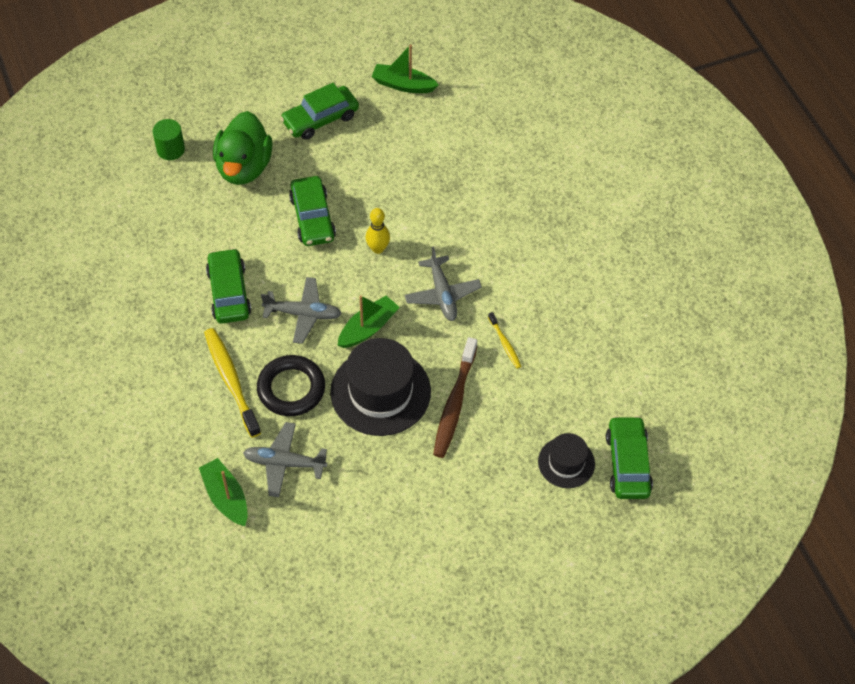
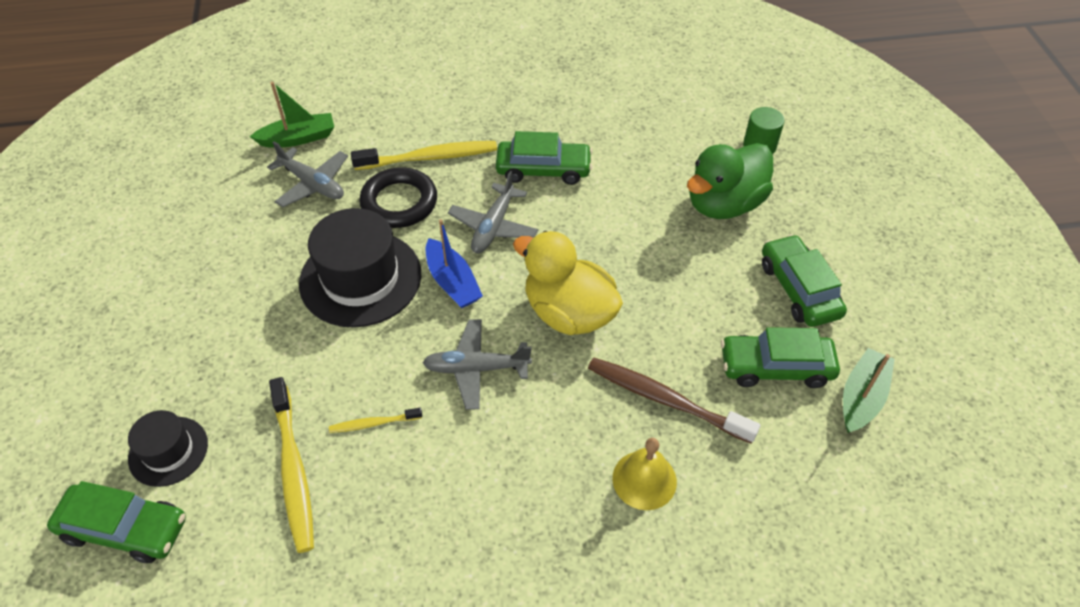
camera: 105 degrees right, 5 degrees down
(244, 167) = (724, 204): green duck -> green duck turned 60 degrees counterclockwise
(284, 463) = (313, 184): grey plane -> grey plane turned 105 degrees clockwise
(312, 218) = (633, 256): green car -> green car (775, 367)
(368, 328) = (452, 282): green boat -> blue boat
(378, 248) = (569, 313): yellow bowling pin -> yellow duck
(454, 403) = (311, 347): brown toothbrush -> brown toothbrush (665, 400)
(497, 188) = (644, 480): none -> yellow bell
(554, 379) = (293, 470): none -> yellow toothbrush

